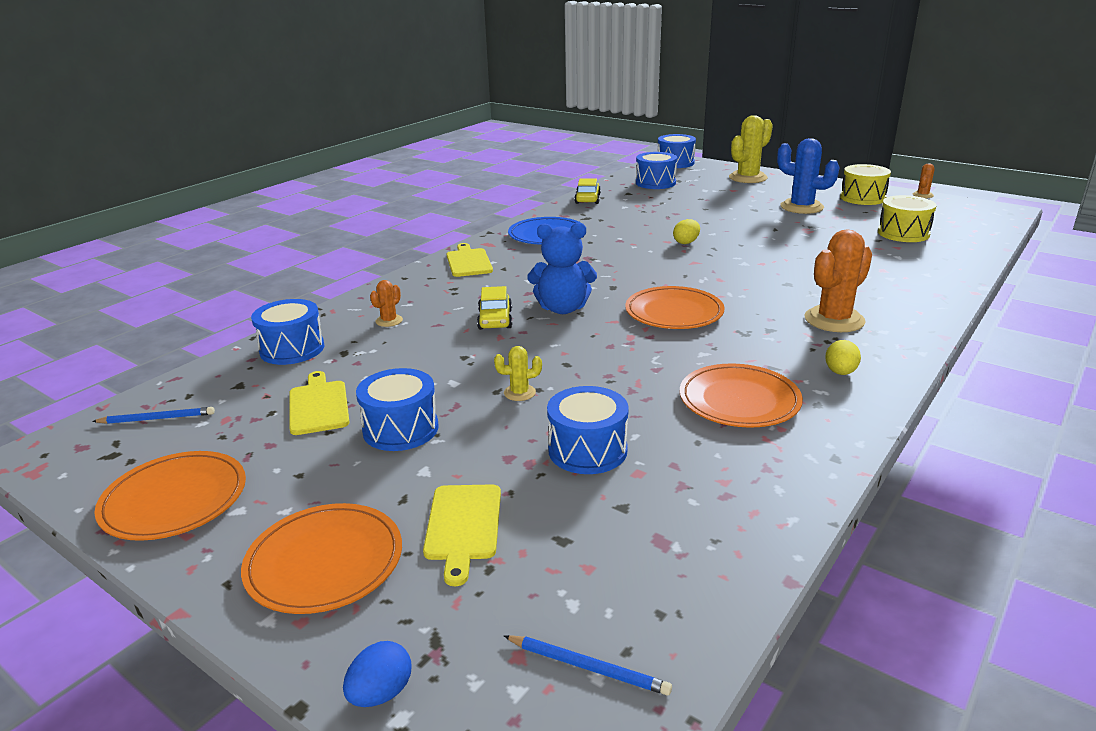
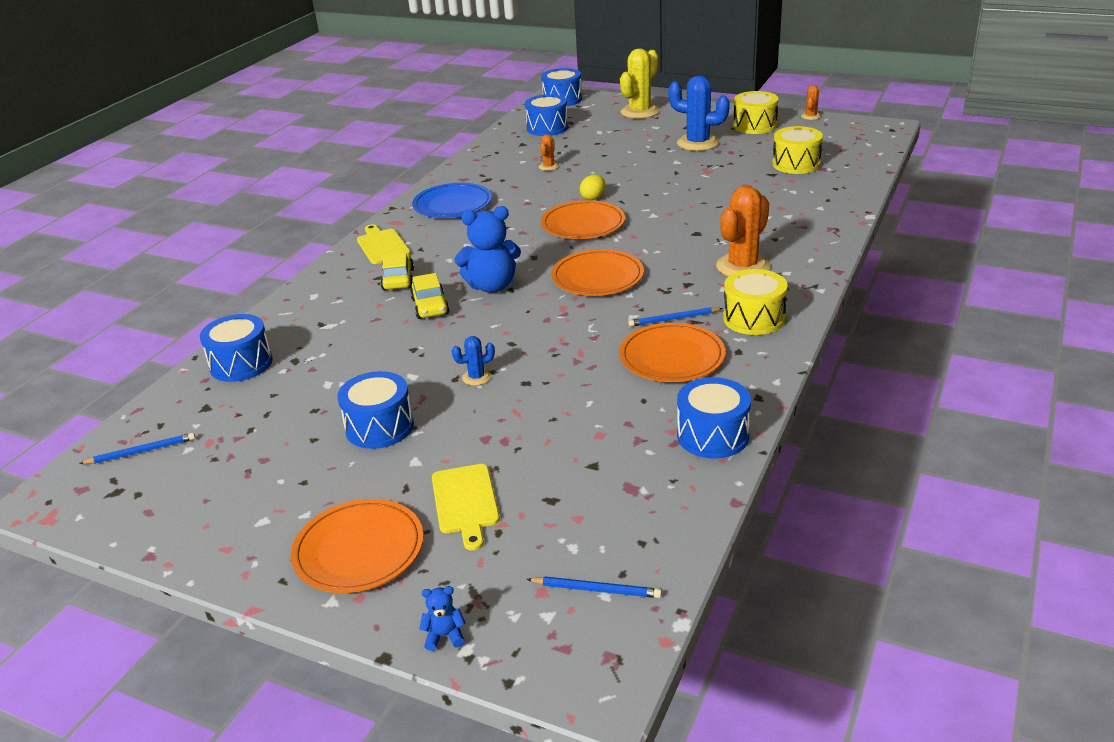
camera: 10 degrees left, 5 degrees up
(174, 500) = (199, 521): orange plate -> orange plate (583, 224)
(318, 405) = (293, 416): yellow cutting board -> none
(381, 693) = (445, 636): blue egg -> blue teddy bear
(389, 321) = (326, 321): orange cactus -> orange cactus (548, 167)
(519, 393) = (476, 377): yellow cactus -> blue cactus
(587, 199) = (482, 156): yellow car -> yellow car (398, 279)
(587, 450) = (552, 421): blue drum -> blue drum (712, 435)
(748, 362) = (673, 319): none -> blue pencil
(840, 372) = (754, 318): yellow egg -> yellow drum

